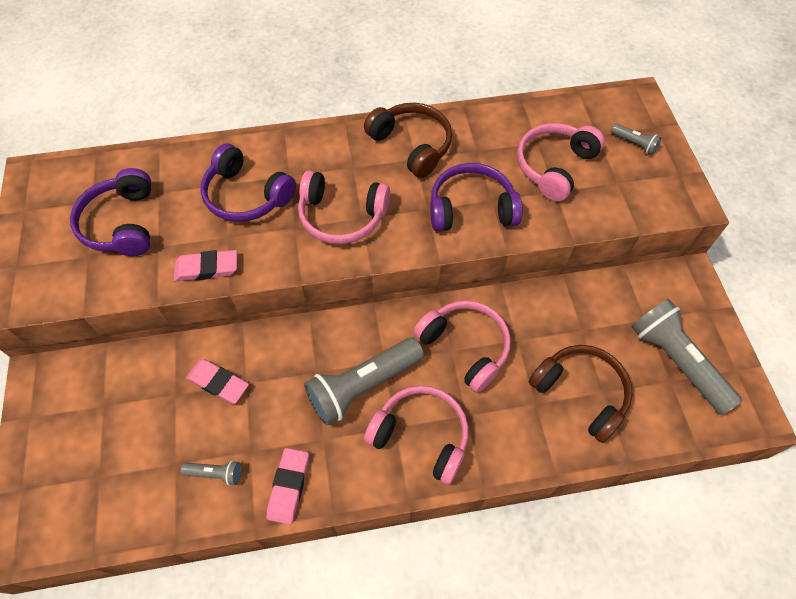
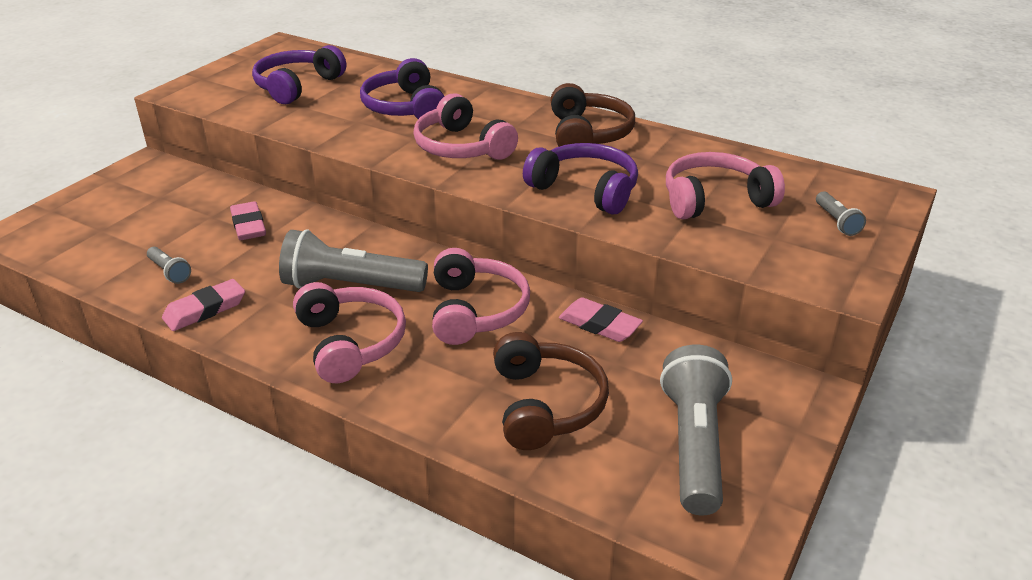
camera: 40 degrees right, 25 degrees down
(207, 268) = (316, 130): pink eraser -> pink eraser (599, 324)

